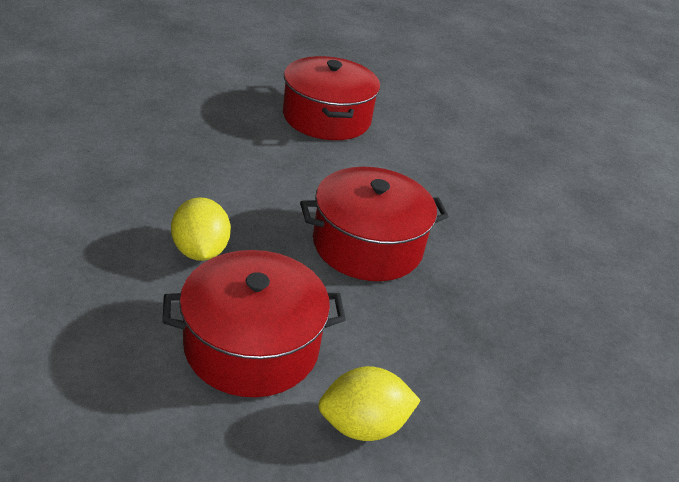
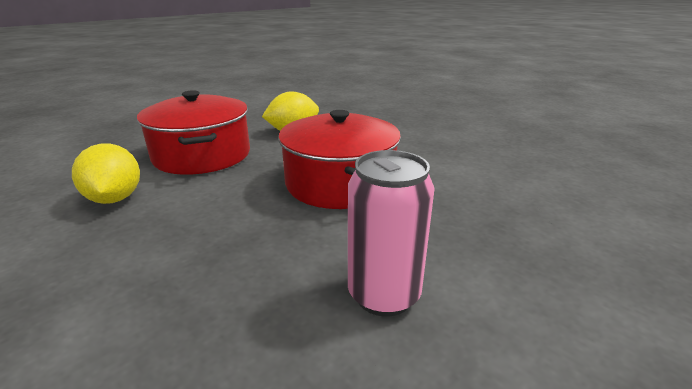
camera: 85 degrees right, 10 degrees down
(326, 118) = (526, 149): red pot -> none
(528, 262) = (384, 295): none -> pink can

